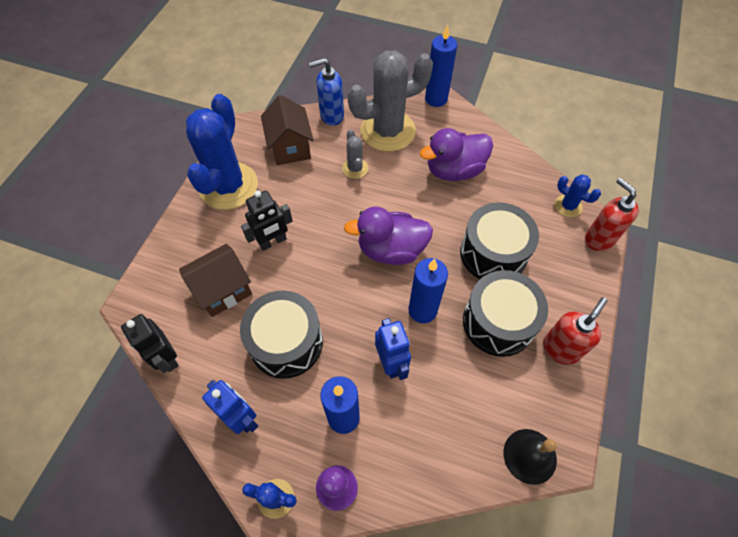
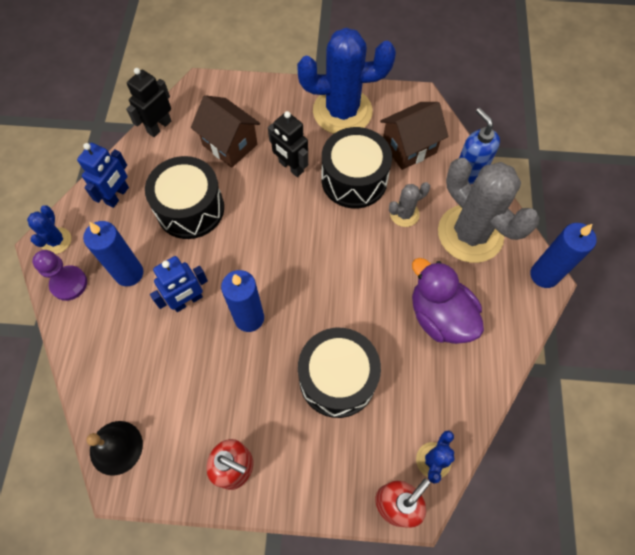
camera: 75 degrees right, 5 degrees up
(391, 250) = (312, 273): purple duck -> none
(498, 322) = (253, 396): black drum -> black drum (354, 179)

